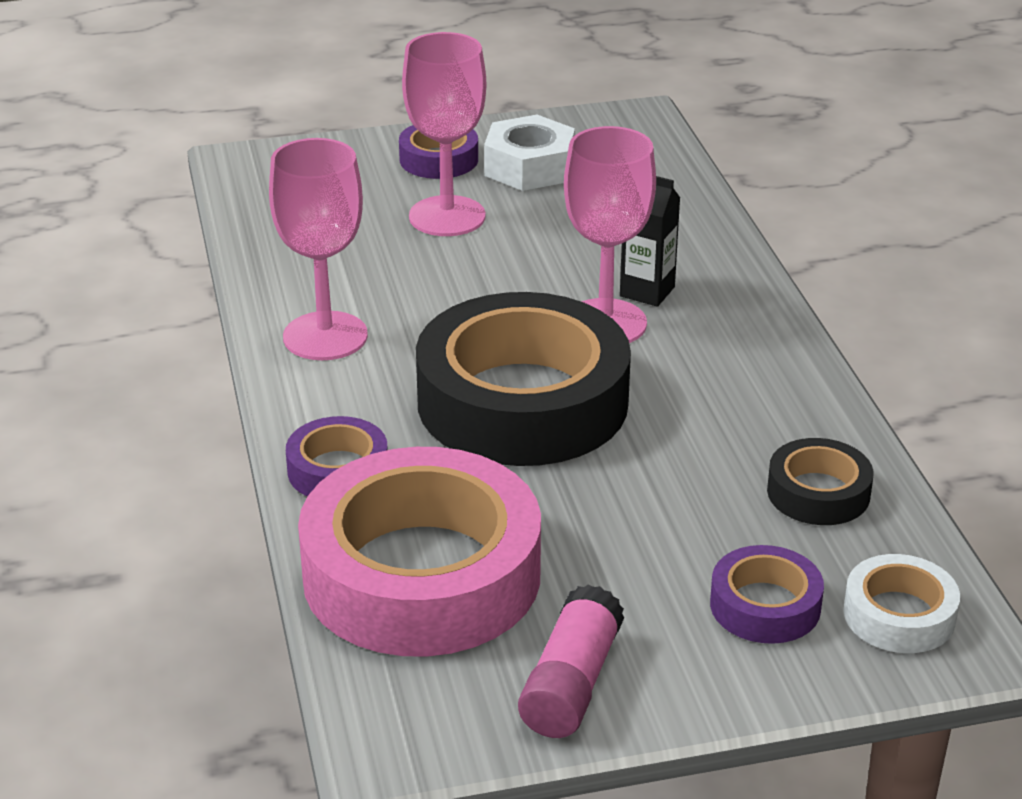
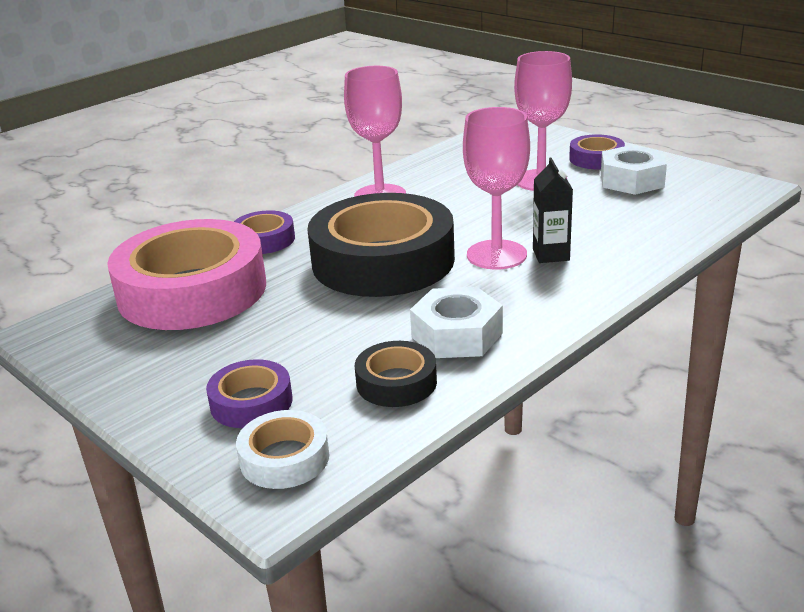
camera: 60 degrees right, 5 degrees down
(571, 684) = (125, 364): pink glue stick -> none
(759, 419) = (456, 335): none -> white nut

